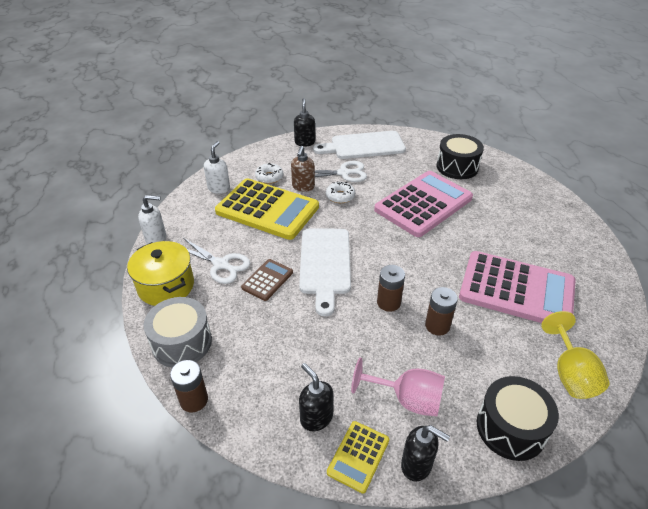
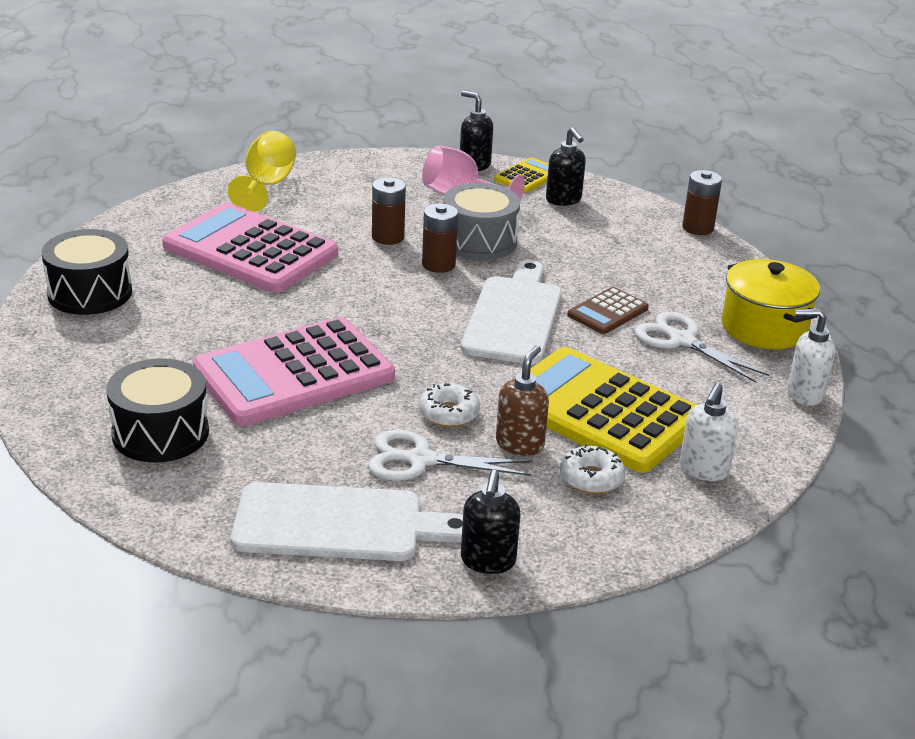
camera: 170 degrees left, 10 degrees down
(182, 342) = (723, 270): grey drum -> grey drum (479, 241)
(510, 428) = (367, 169): black drum -> black drum (90, 293)

